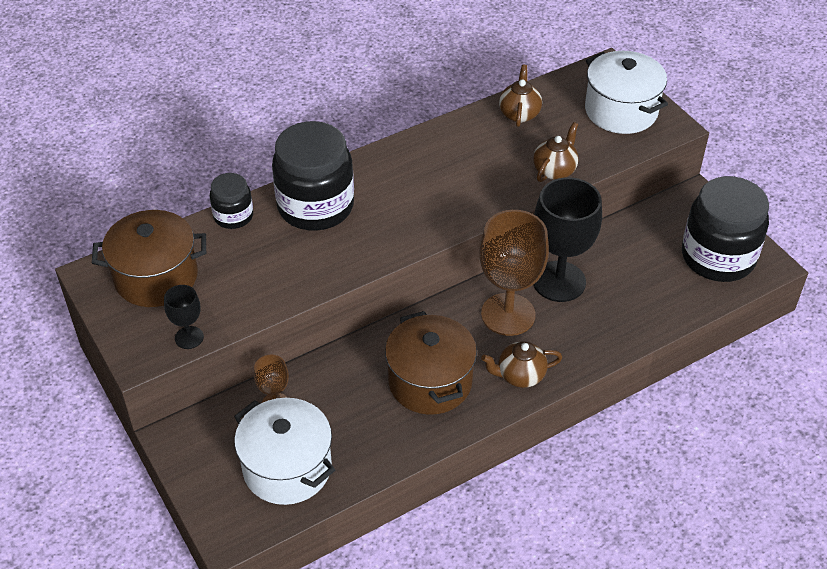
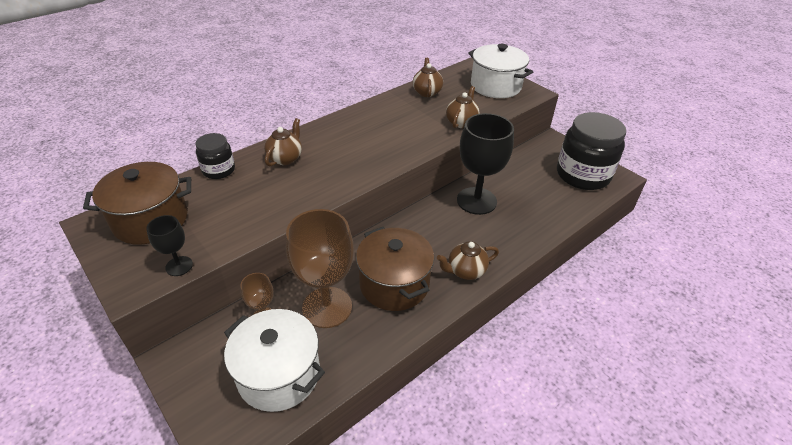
camera: 10 degrees left, 5 degrees down
(315, 206) = (285, 158): black jar -> brown teapot
(508, 314) = (444, 227): brown goblet -> brown goblet (327, 307)

